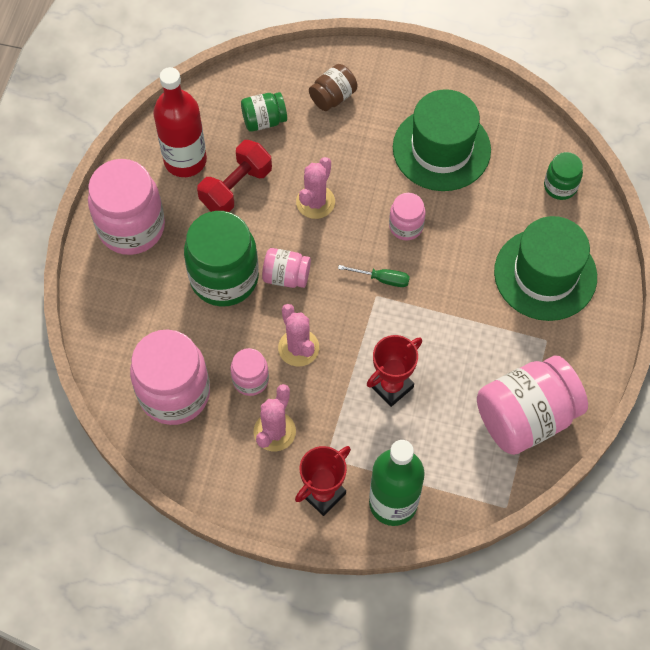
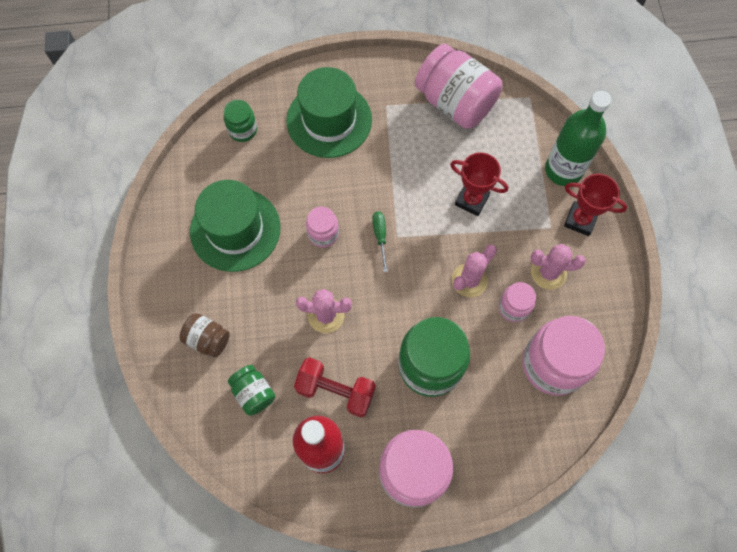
camera: 110 degrees left, 5 degrees up
(286, 276) = (408, 314): pink jar -> none

